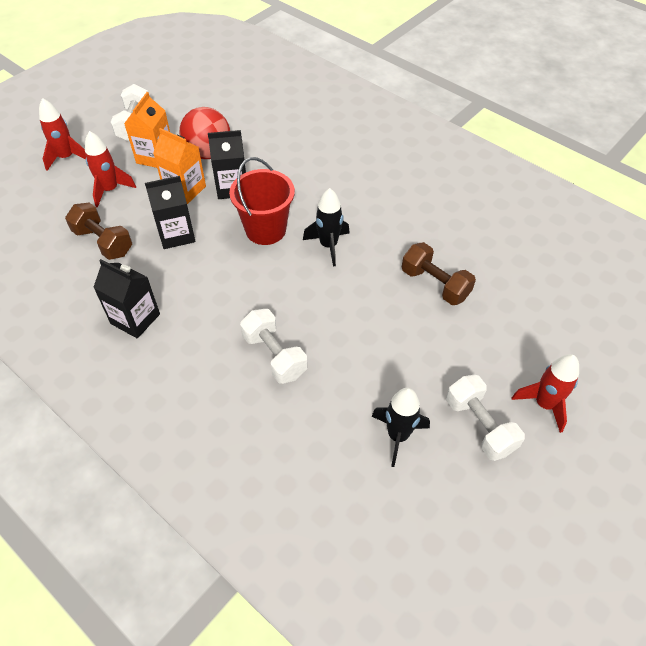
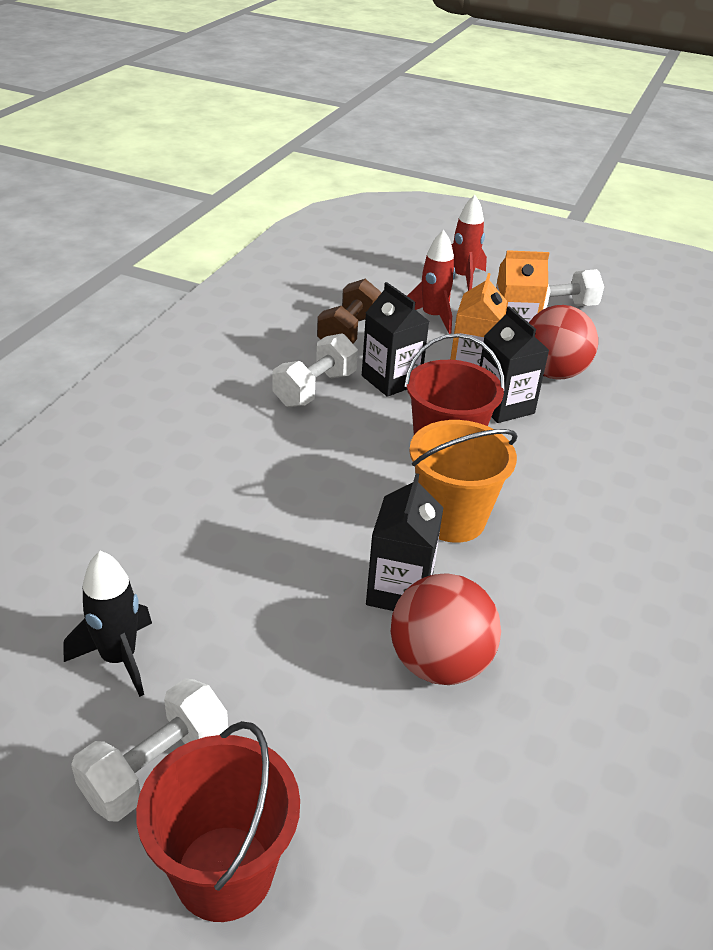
camera: 70 degrees right, 15 degrees down
(135, 319) = (244, 380): black carton -> black carton (399, 590)
(274, 355) = (227, 503): white dumbbell -> white dumbbell (315, 389)
(328, 245) = (451, 519): black rocket -> orange bucket
(435, 284) = (439, 663): brown dumbbell -> red ball
(544, 404) = (224, 872): red rocket -> red bucket

